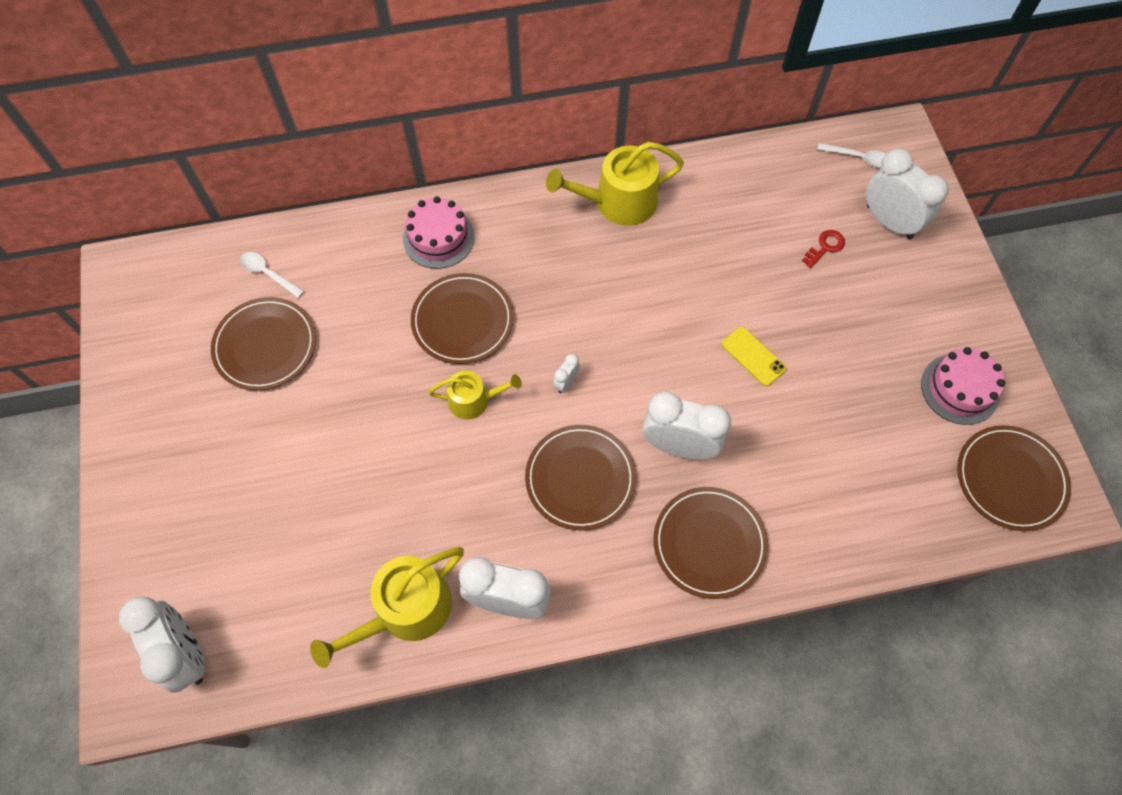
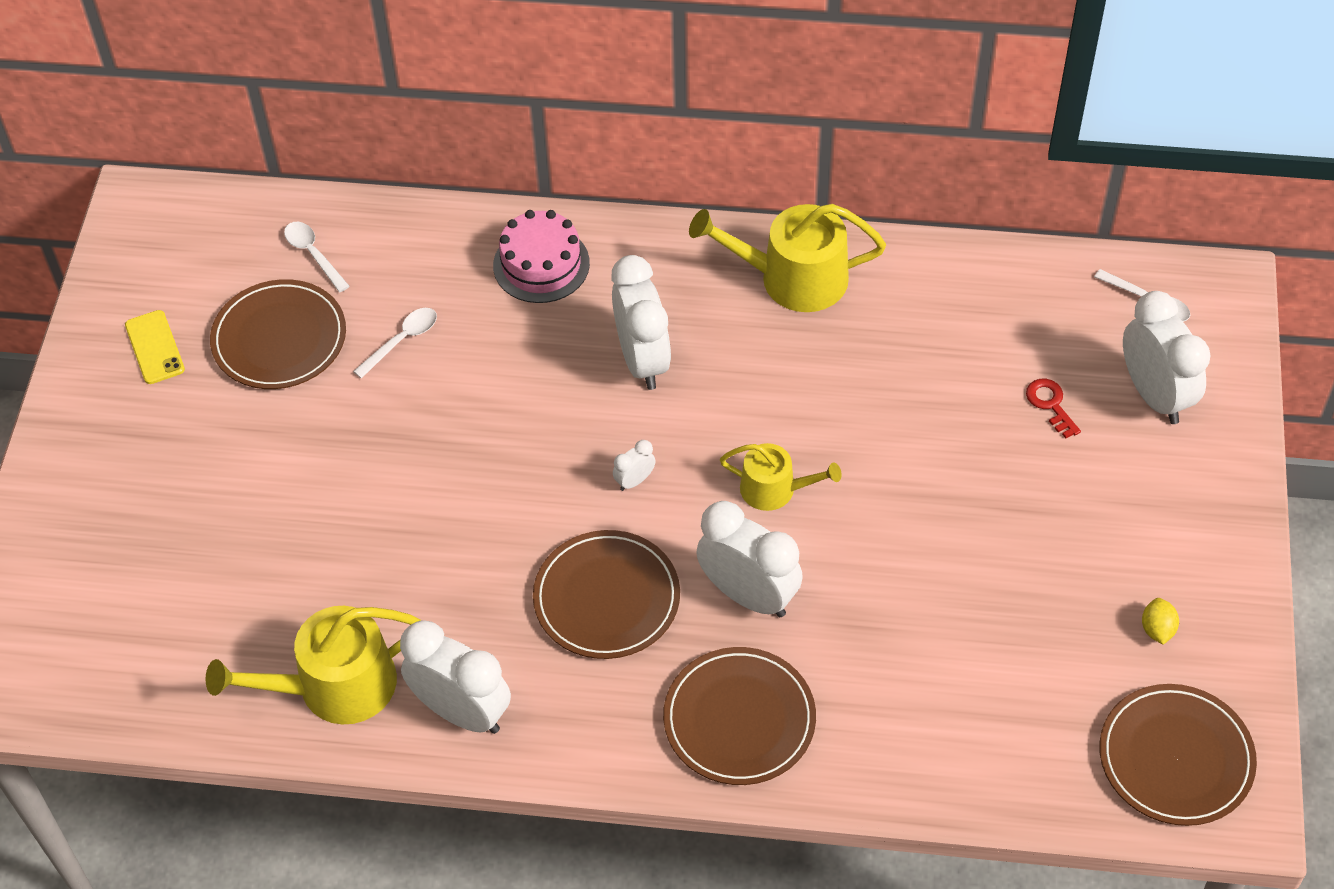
camera: 20 degrees right, 10 degrees down
(187, 653) = (66, 658): white clock -> white clock (642, 360)
(358, 322) = (402, 340): none -> white spoon
(462, 321) = (533, 372): brown plate -> none
(474, 400) = (510, 470): yellow watering can -> yellow watering can (775, 489)
(753, 356) = (892, 514): yellow phone -> yellow phone (155, 347)
(825, 247) = (1050, 404): red key -> red key turned 90 degrees counterclockwise
(960, 389) = (1157, 629): pink cake -> yellow lemon

